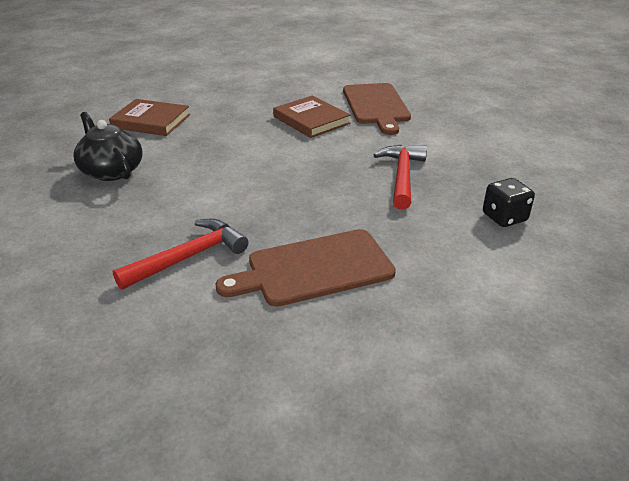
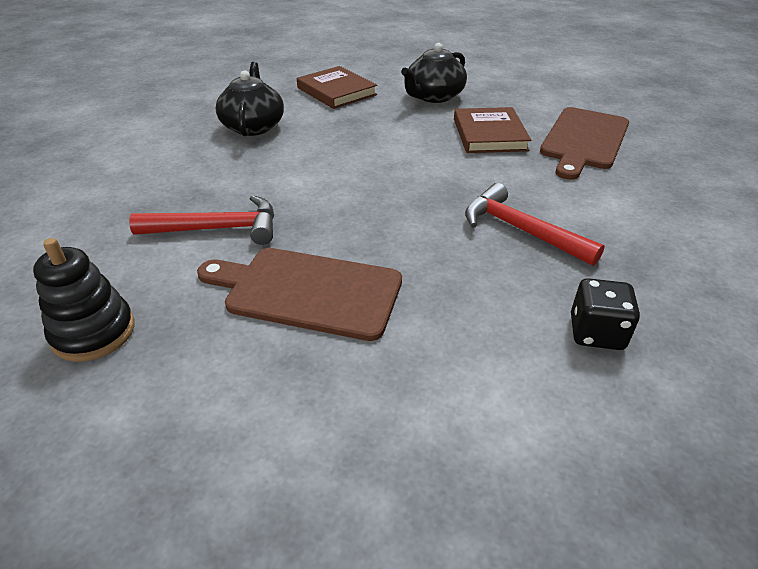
camera: 35 degrees right, 5 degrees up
(187, 369) = (93, 332): none -> black stacking toy
(237, 104) = (433, 96): none -> black teapot
(402, 176) = (520, 230): red hammer -> red hammer turned 90 degrees counterclockwise

